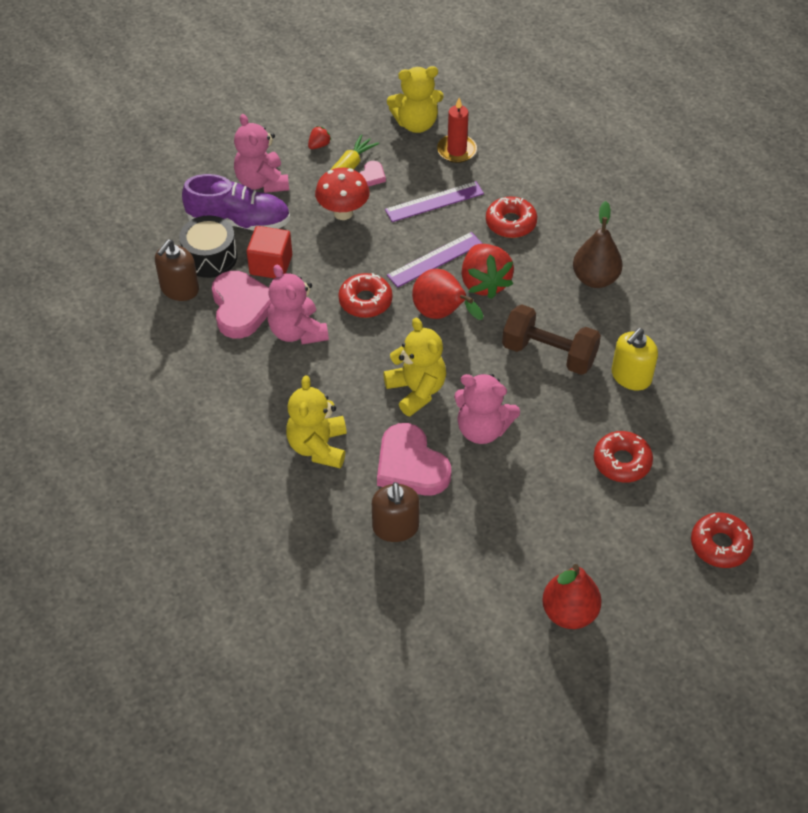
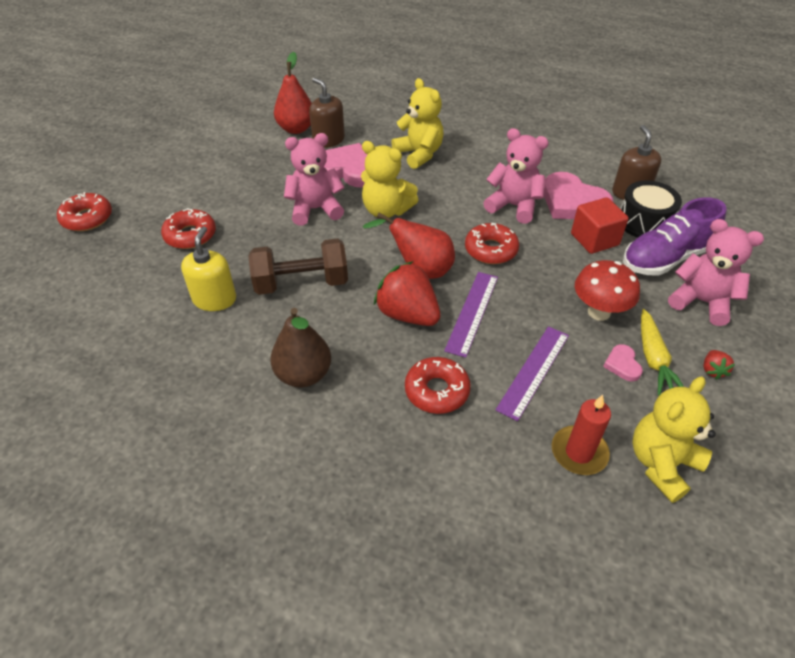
camera: 145 degrees right, 5 degrees down
(569, 612) = (185, 147): red pear -> red pear (296, 129)

